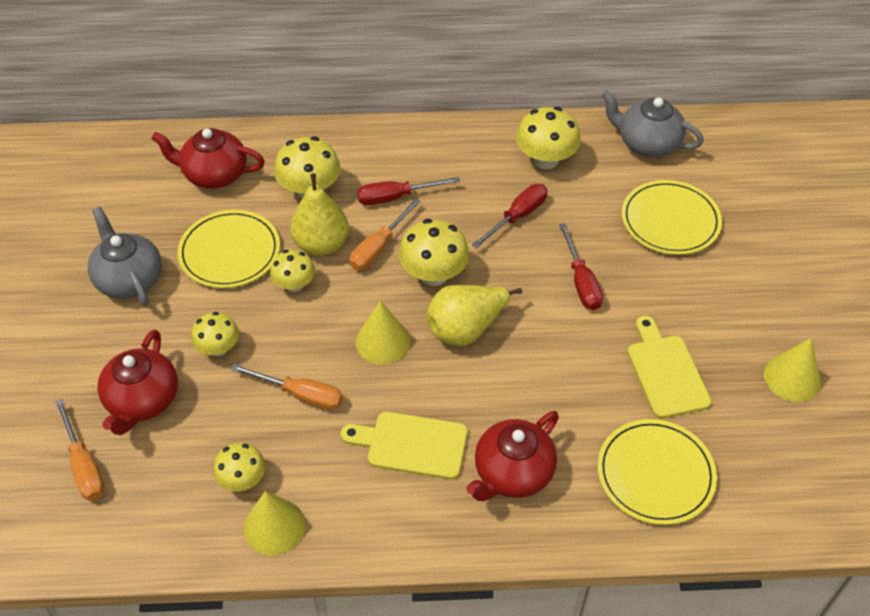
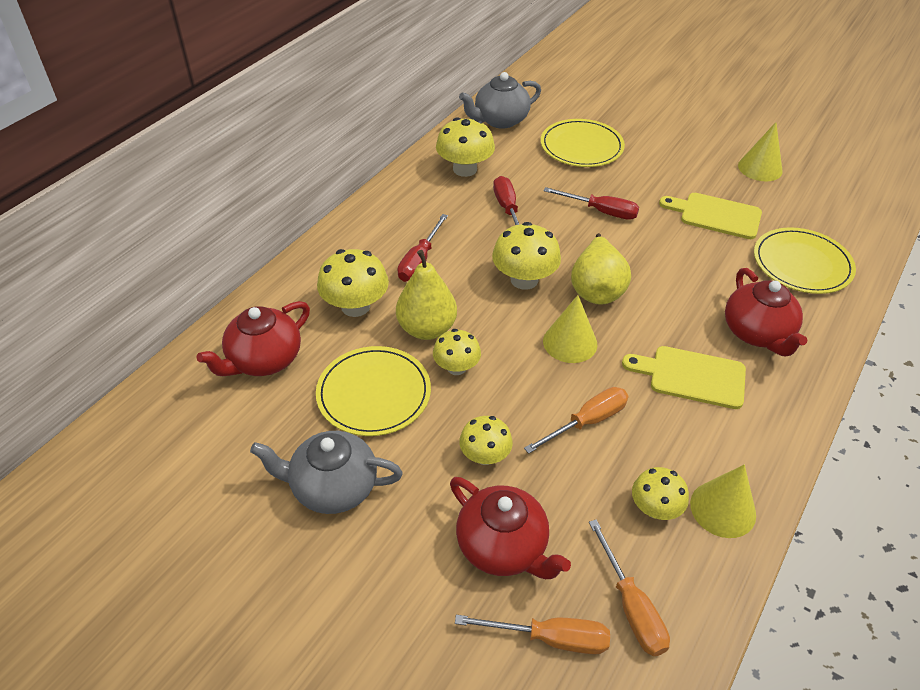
camera: 55 degrees left, 5 degrees down
(378, 248) = (465, 296): orange screwdriver -> orange screwdriver (631, 606)
(411, 444) = (691, 376): yellow cutting board -> yellow cutting board turned 60 degrees clockwise

